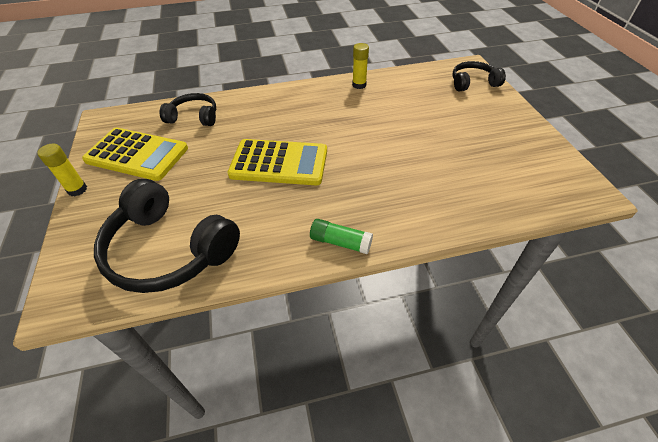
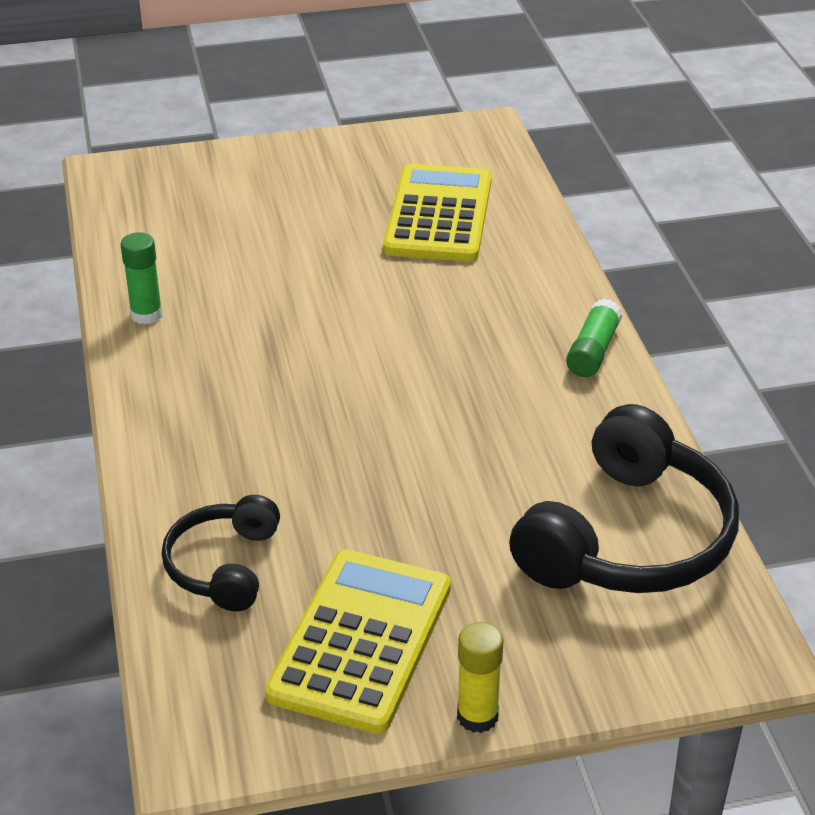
camera: 90 degrees left, 10 degrees down
(279, 163) = (403, 421): yellow calculator -> yellow calculator (438, 215)
(359, 85) = (146, 315): yellow glue stick -> green glue stick
(473, 83) = (177, 178): black headphones -> none

